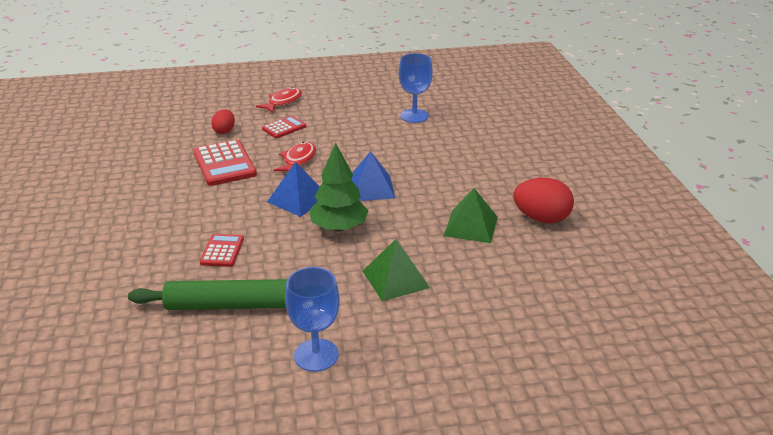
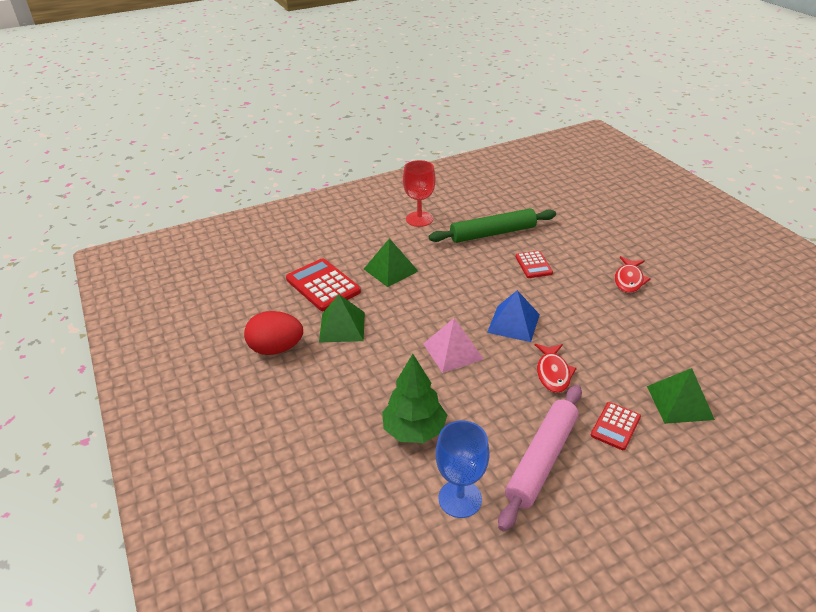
camera: 165 degrees right, 5 degrees up
(224, 131) = (679, 402): red egg -> green pyramid
(224, 164) = (624, 350): red calculator -> red calculator (323, 285)
(283, 102) = (668, 487): red fish -> red fish (629, 280)
(316, 355) = (419, 219): blue goblet -> red goblet
(339, 227) = (457, 302): green tree -> green tree (414, 430)
(349, 122) = (542, 460): none -> pink rolling pin
(371, 188) = (453, 351): blue pyramid -> pink pyramid

